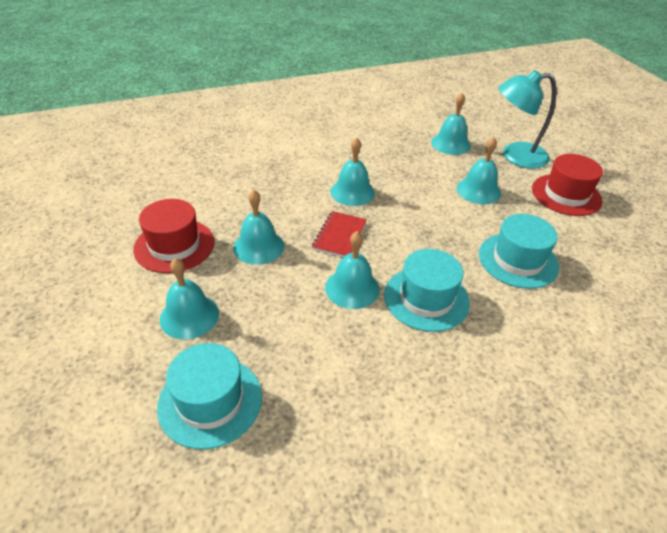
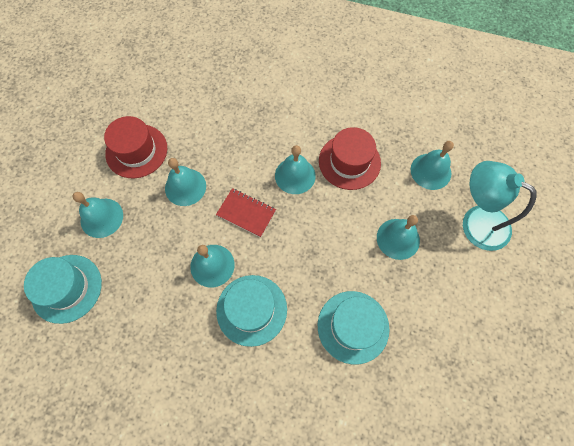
camera: 40 degrees right, 25 degrees up
(339, 236) = (246, 213): red notebook -> red notebook turned 60 degrees clockwise
(566, 195) = (472, 294): red hat -> red hat (349, 162)

